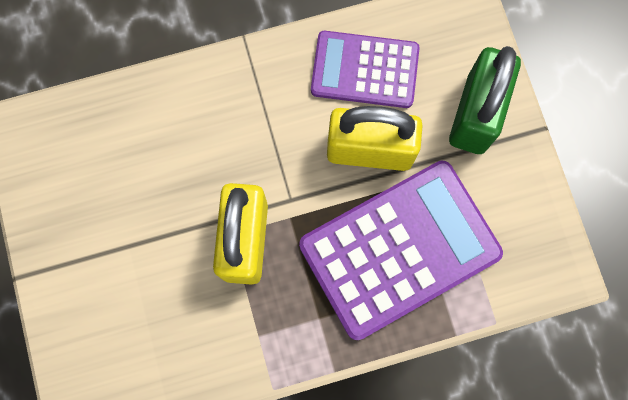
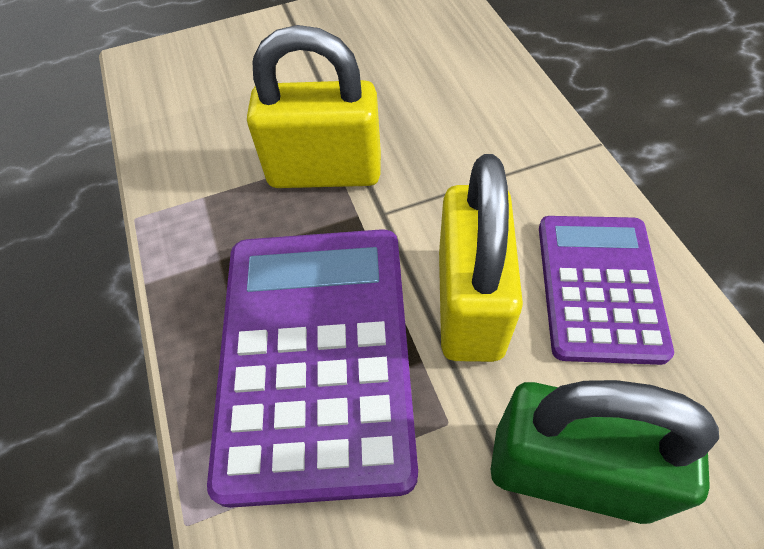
camera: 90 degrees right, 20 degrees down
(399, 249) = (315, 356): purple calculator -> purple calculator turned 150 degrees counterclockwise

